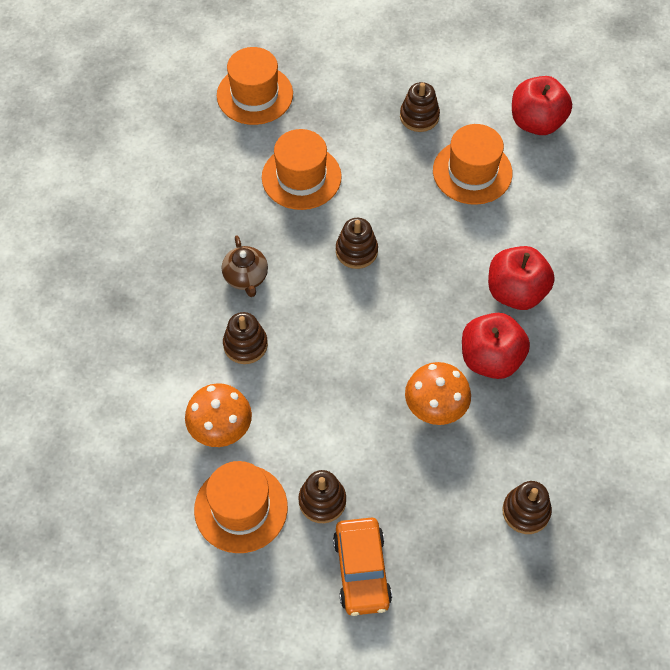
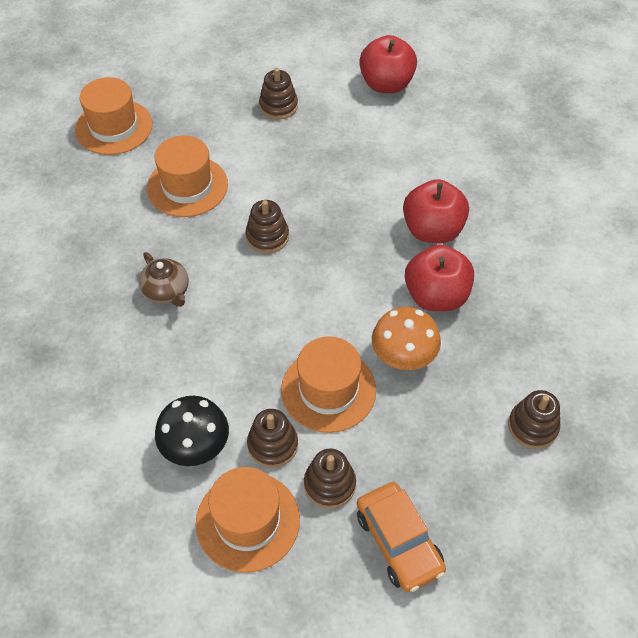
camera: 20 degrees left, 5 degrees down
(220, 428) = (195, 446): orange mushroom -> black mushroom
(245, 345) = (190, 356): brown stacking toy -> brown stacking toy (272, 445)
(472, 172) = (347, 139): orange hat -> orange hat (328, 390)

